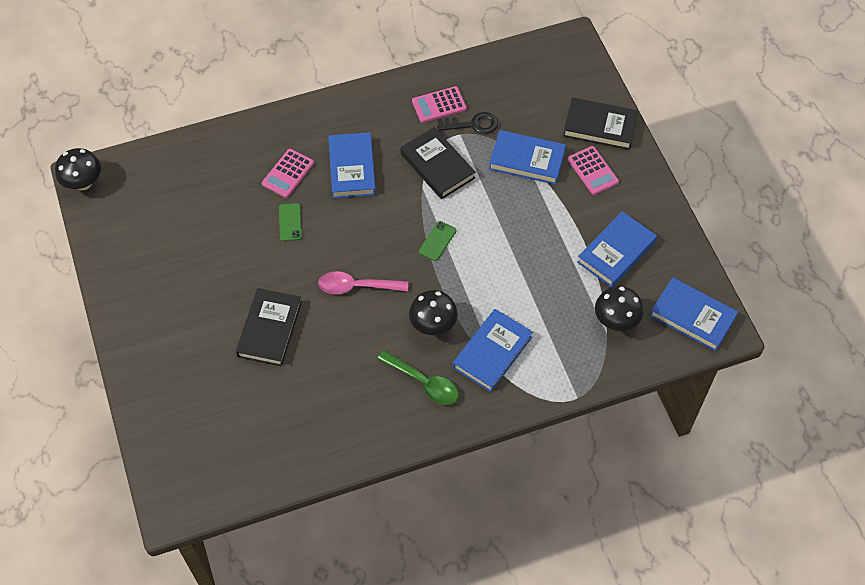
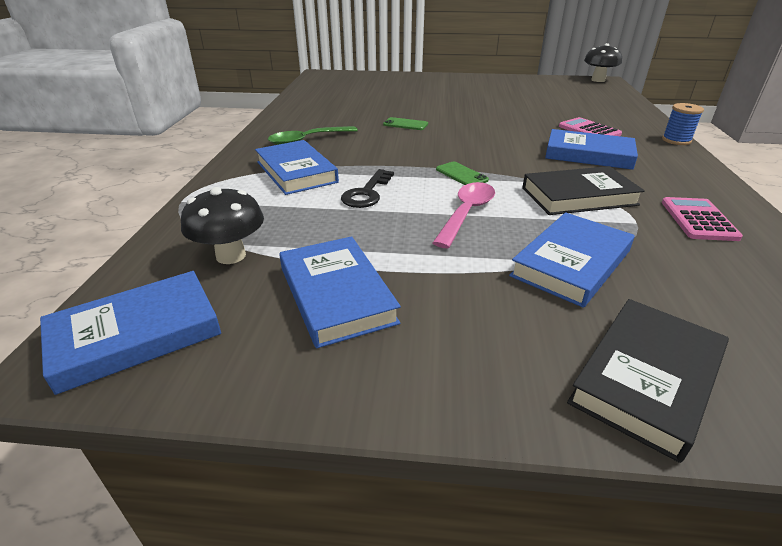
camera: 115 degrees right, 25 degrees down
(269, 329) = (422, 105): black book -> none
(287, 113) = (676, 140): none -> blue spool
(290, 222) = (527, 123): green phone -> green phone (405, 124)
(356, 286) = (435, 134): pink spoon -> pink spoon (466, 213)
(433, 325) = (360, 154): black mushroom -> none
(473, 125) = (656, 236): black key -> black key (367, 193)
(592, 171) = (524, 326): pink calculator -> none

